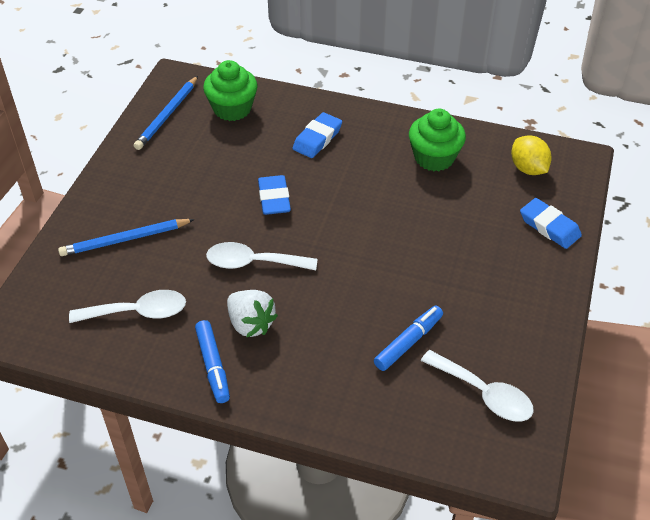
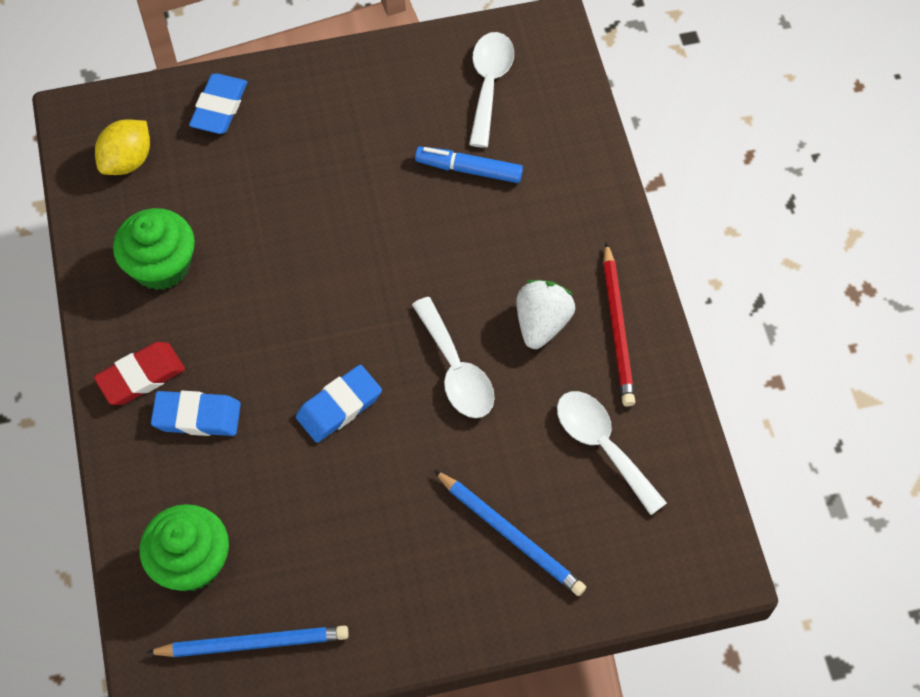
camera: 120 degrees left, 15 degrees up
(213, 366) = (617, 328): blue marker -> red pencil
(361, 126) = (141, 376): none -> red eraser

